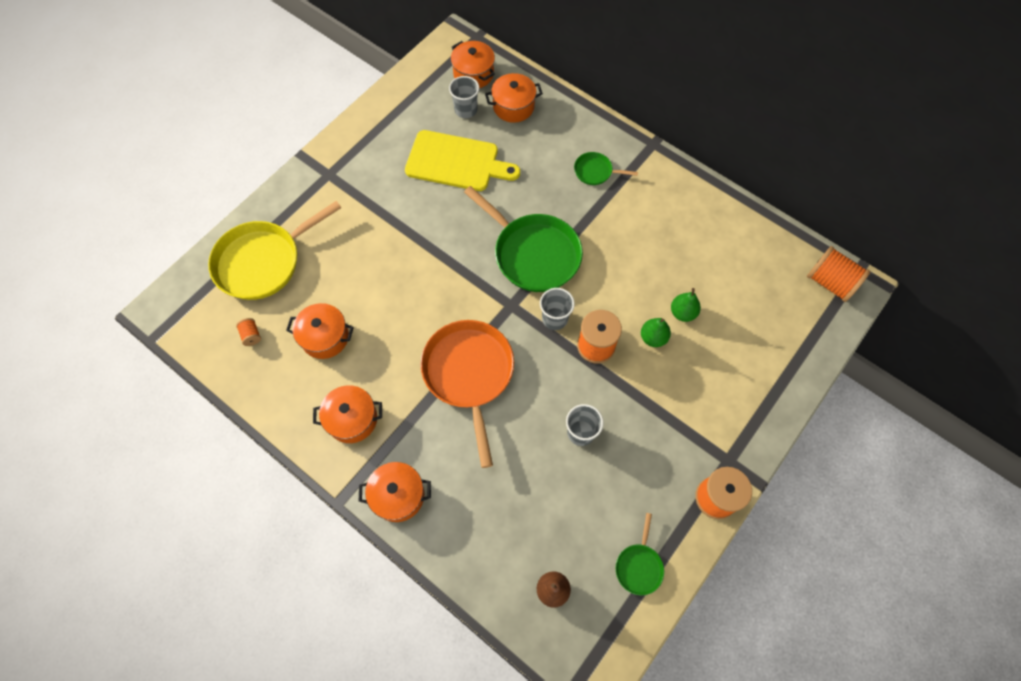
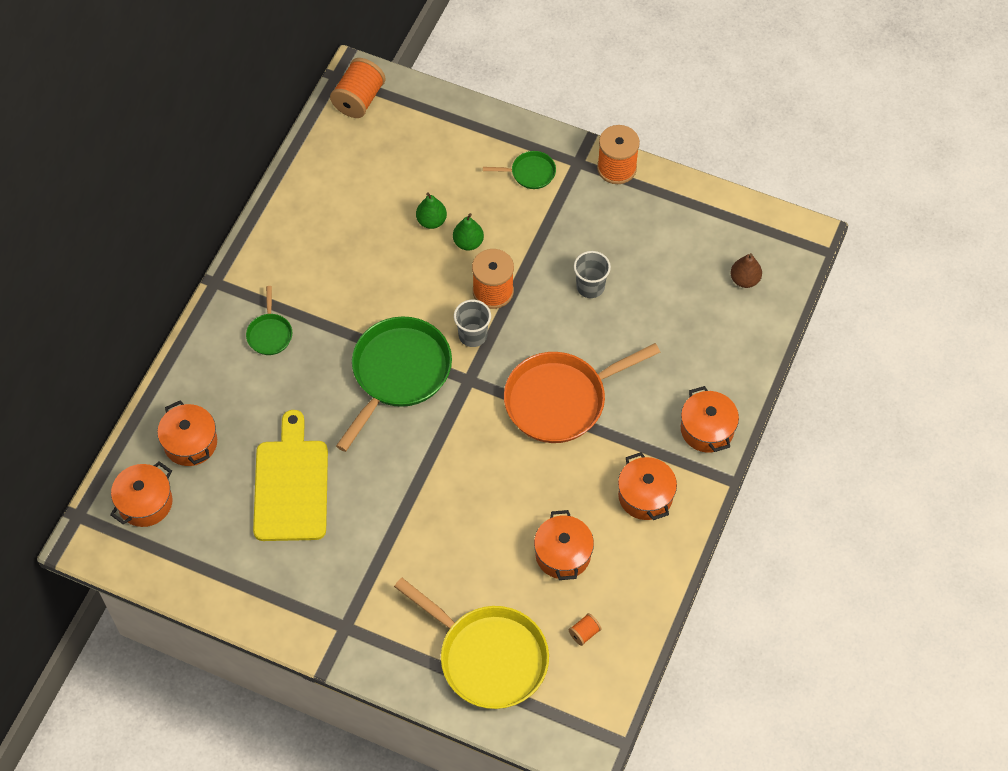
camera: 105 degrees left, 5 degrees down
(466, 110) = (207, 496): grey cup -> none
(639, 566) = (699, 217): green pan -> green pan (530, 173)

